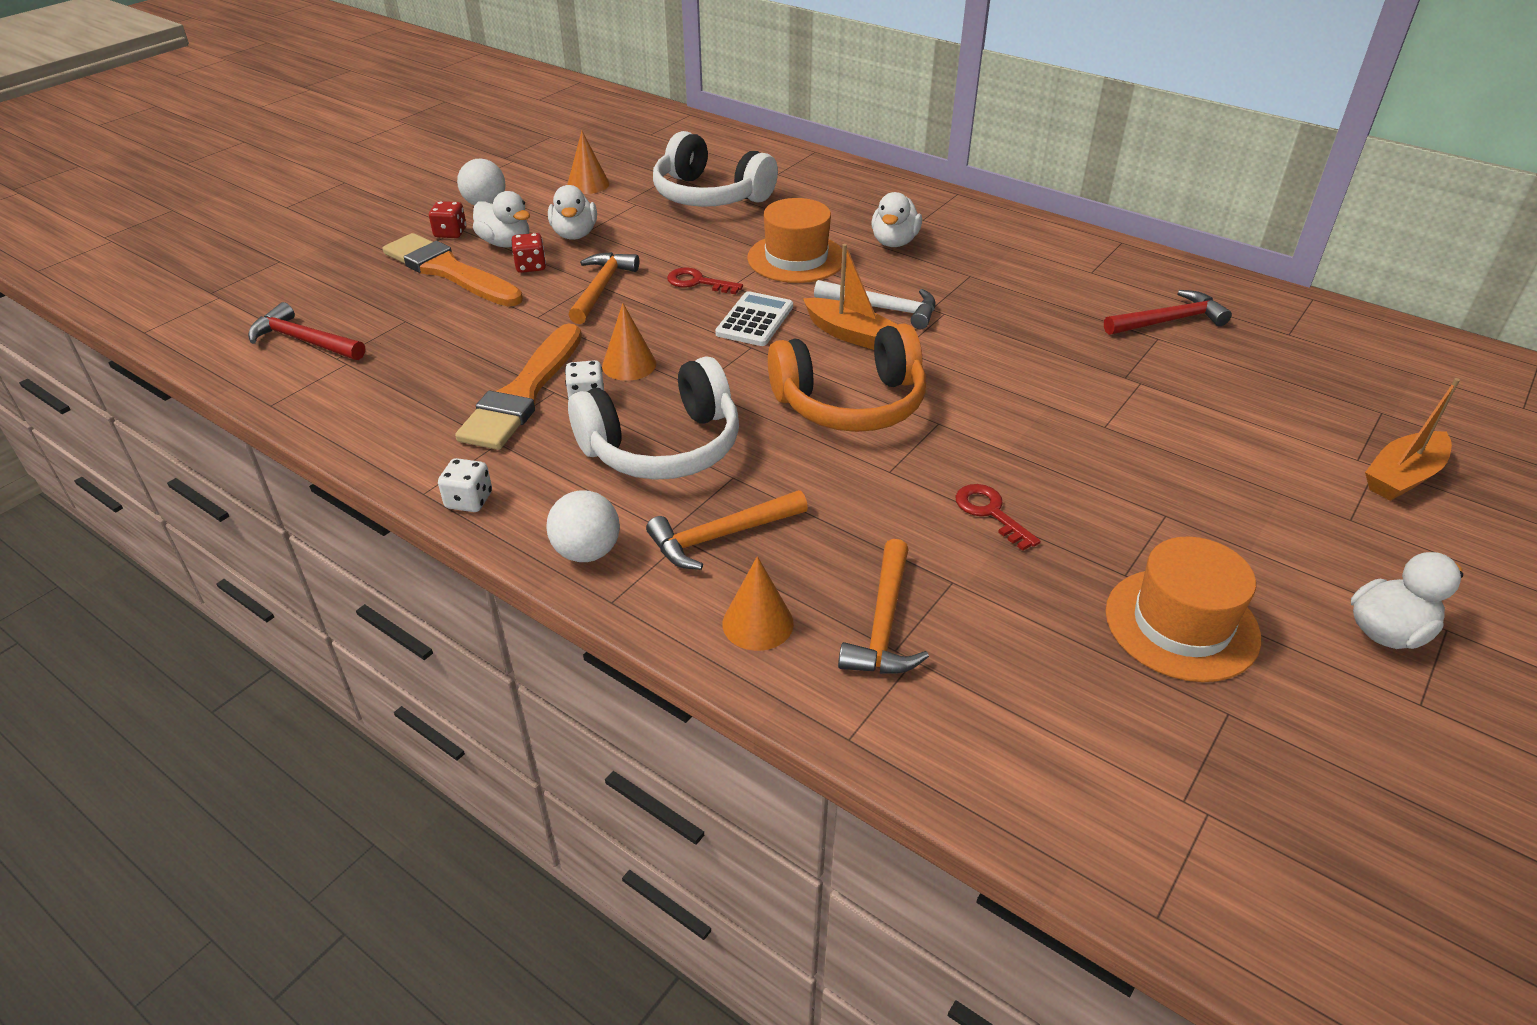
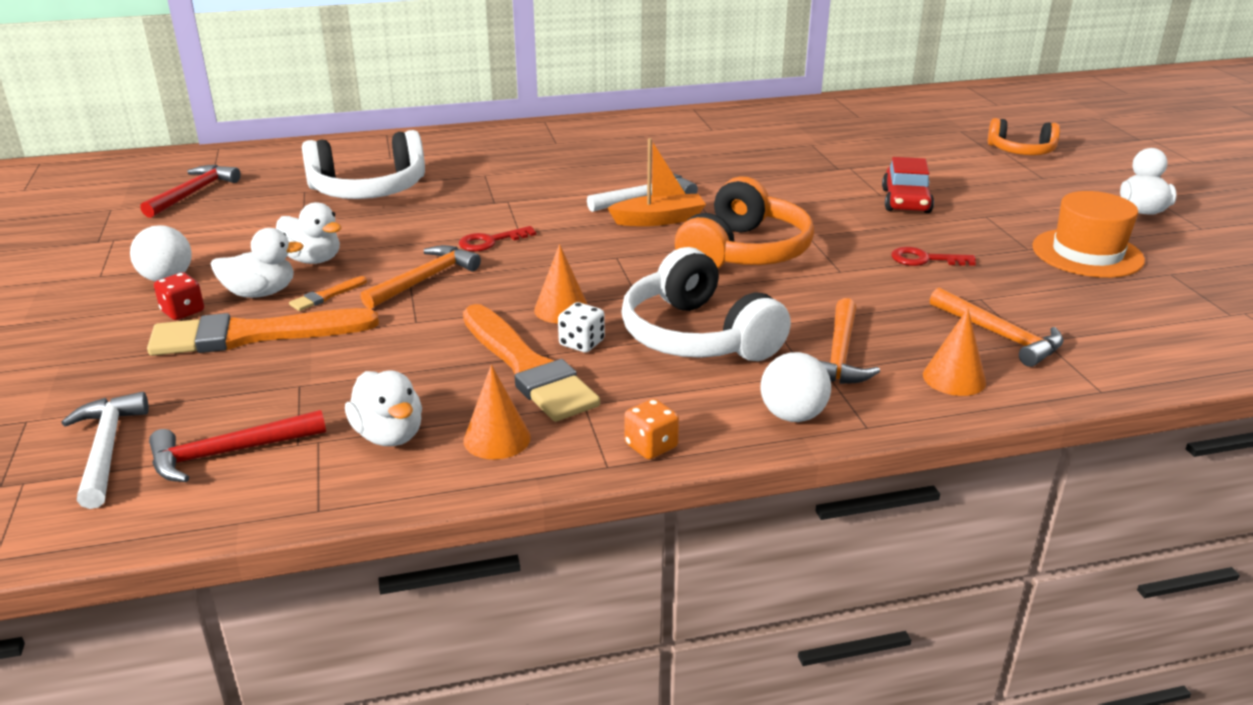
camera: 50 degrees left, 10 degrees down
(272, 301) = (106, 449): none -> white hammer
(469, 500) = (651, 446): white dice -> orange dice
(531, 266) = (326, 296): red dice -> orange brush
(588, 184) = (239, 225): orange cone -> orange cone (497, 439)
(601, 288) = (424, 280): orange hammer -> orange hammer turned 75 degrees clockwise
(663, 447) = (697, 336): white headphones -> white headphones turned 135 degrees clockwise
(755, 320) = (583, 242): white calculator -> none
(796, 258) = (526, 197): orange hat -> none
(894, 242) = (568, 162): white duck -> white duck (389, 435)
(1114, 448) = (906, 201): none -> red car
(1168, 321) = (799, 135): red hammer -> red hammer (193, 193)
(1402, 476) = (1021, 151): orange boat -> orange headphones

